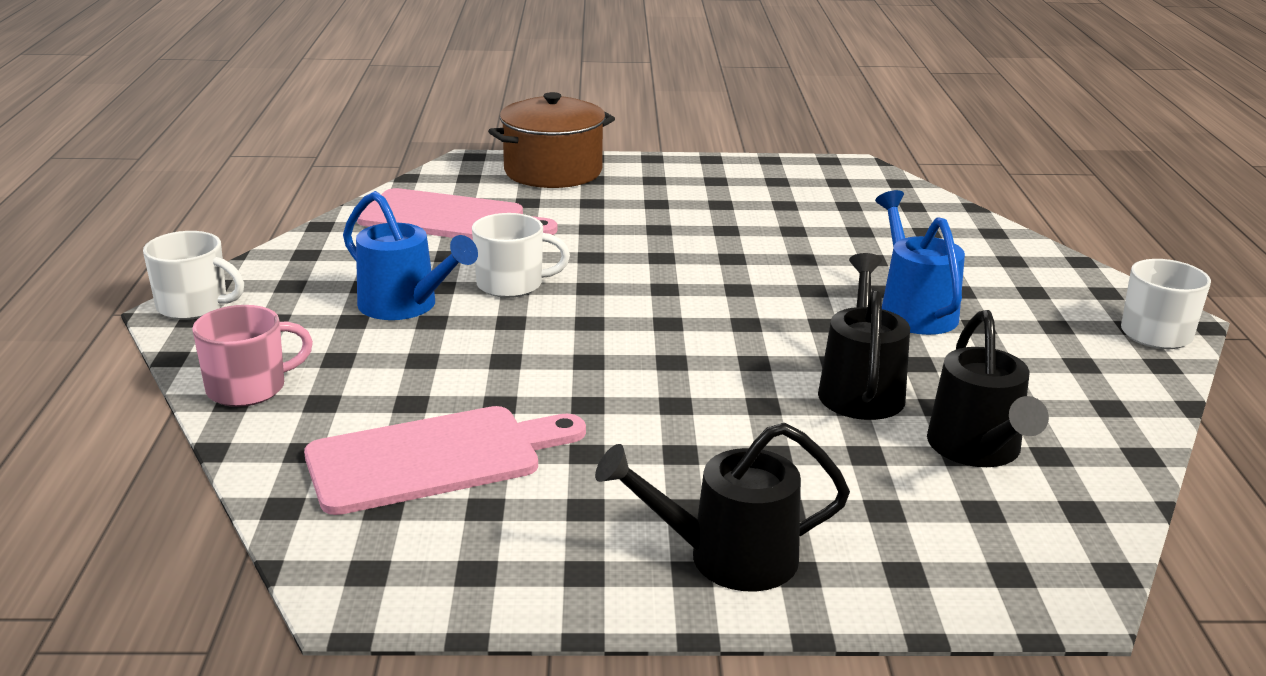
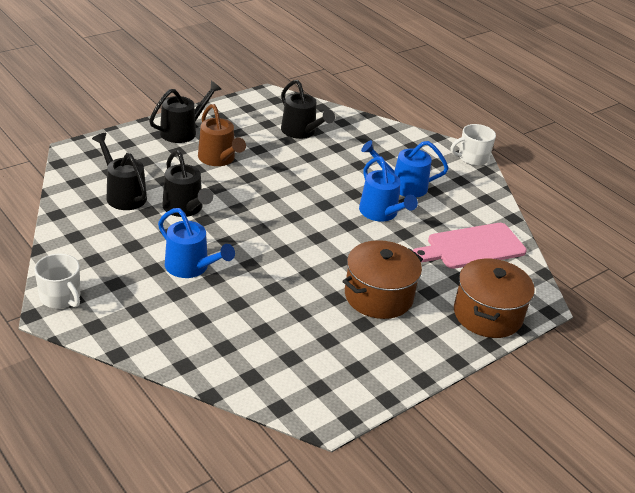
camera: 140 degrees right, 10 degrees up
(249, 388) = (393, 135): pink mug -> none
(434, 458) = (301, 132): pink cutting board -> black watering can
(512, 284) = (381, 213): white mug -> blue watering can
(665, 216) = (378, 296): none -> brown pot
(702, 458) = (219, 159): none -> brown watering can

